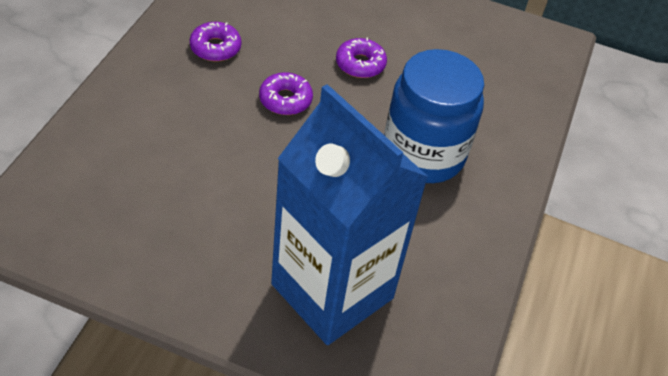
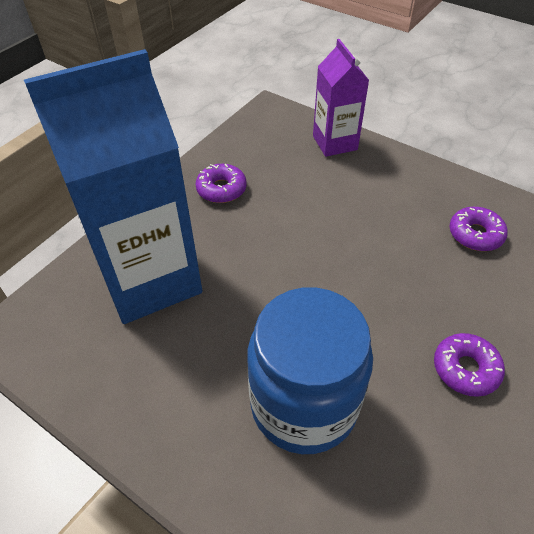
camera: 110 degrees right, 0 degrees up
(78, 153) = (335, 143): none -> purple carton
(285, 100) = (398, 282): purple donut -> purple donut (221, 189)

